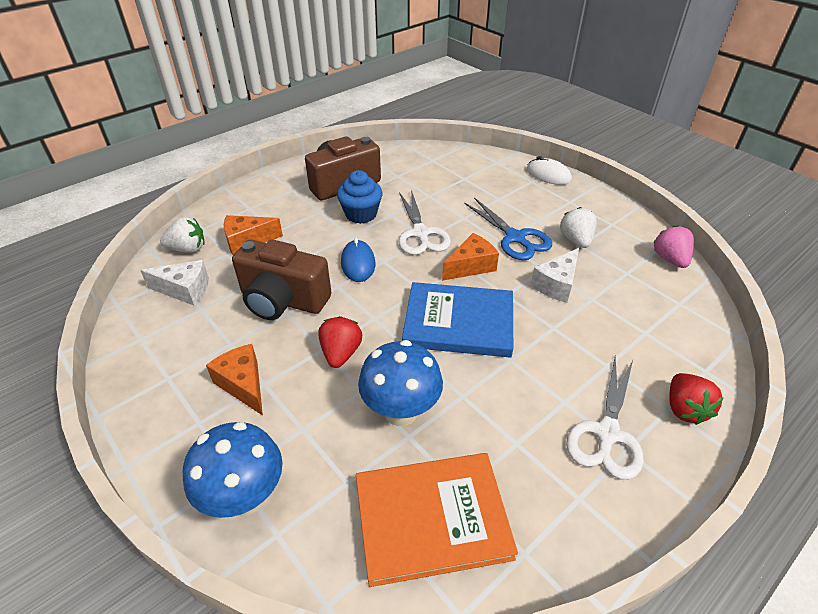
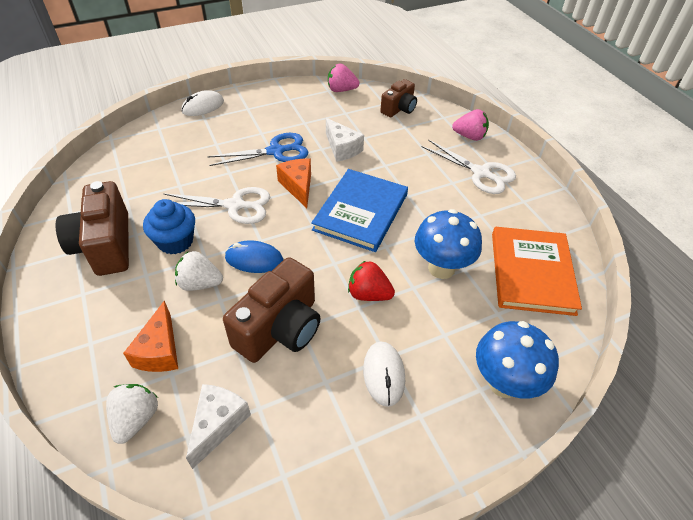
camera: 75 degrees left, 5 degrees up
(243, 384) = (383, 374): orange cheese -> white mouse
(576, 240) = (297, 122): white strawberry -> white strawberry (200, 283)
(680, 319) = (399, 109): none -> brown camera
(684, 409) = (469, 136): red strawberry -> pink strawberry

